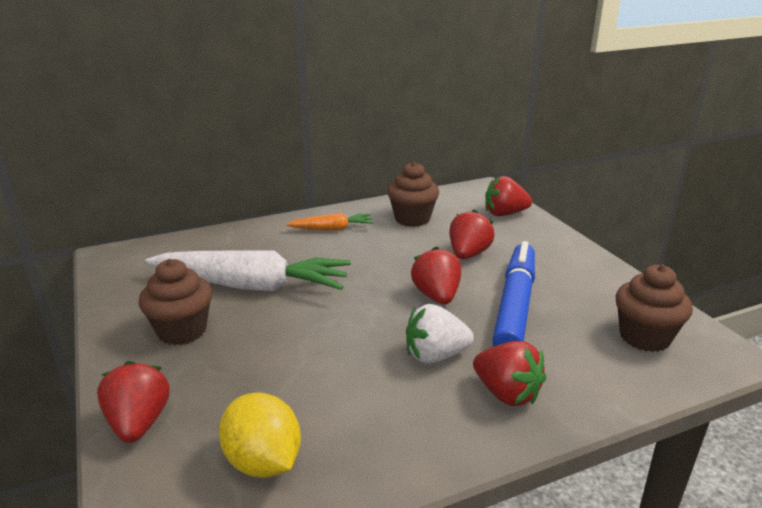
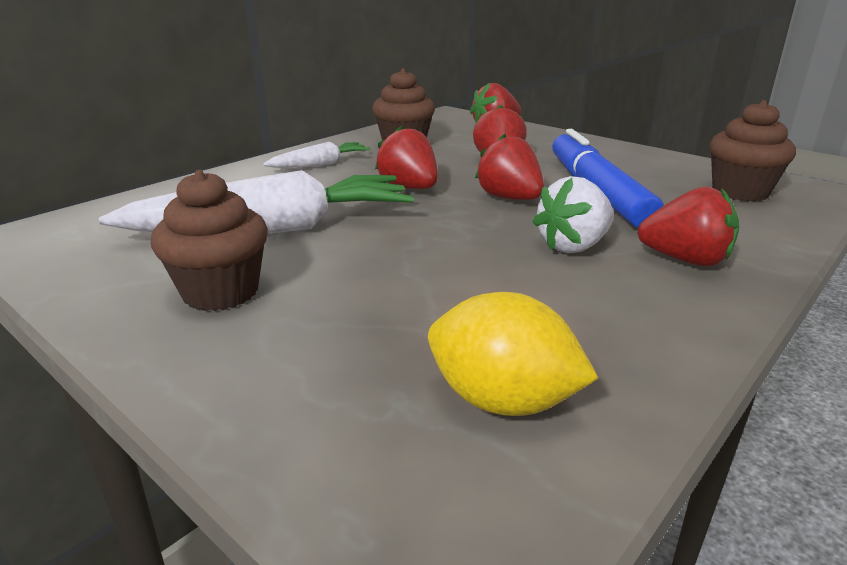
camera: 25 degrees left, 0 degrees up
(139, 423) = (263, 412): red strawberry -> red strawberry (409, 188)
(332, 229) = (320, 164): orange carrot -> white carrot

